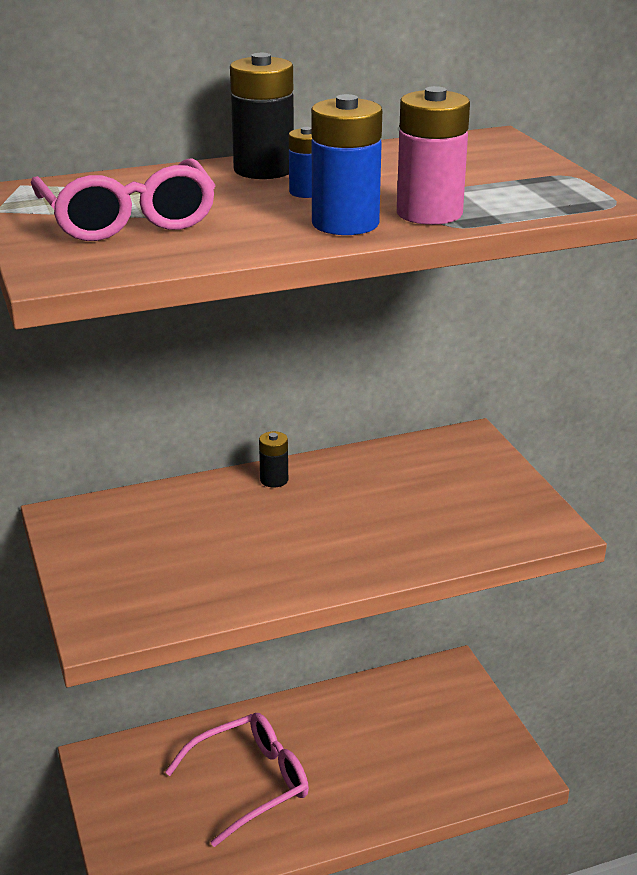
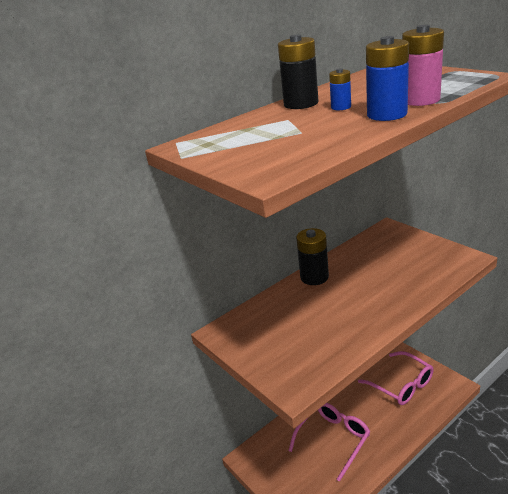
camera: 15 degrees left, 0 degrees up
(127, 219) = (265, 142): pink glasses -> pink glasses (401, 384)
(274, 480) = (314, 277): black battery -> black battery, size x1.83

